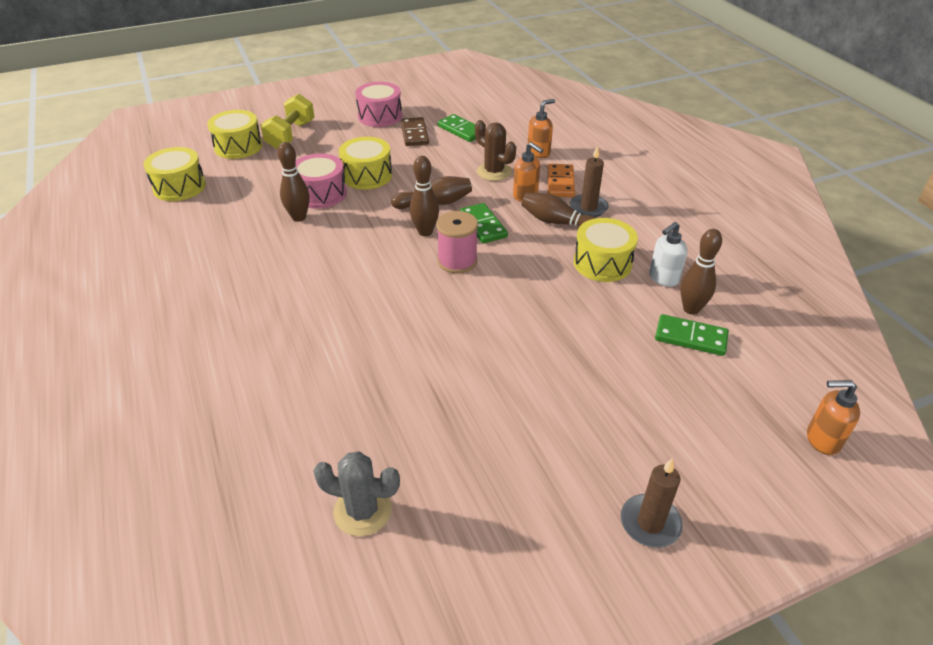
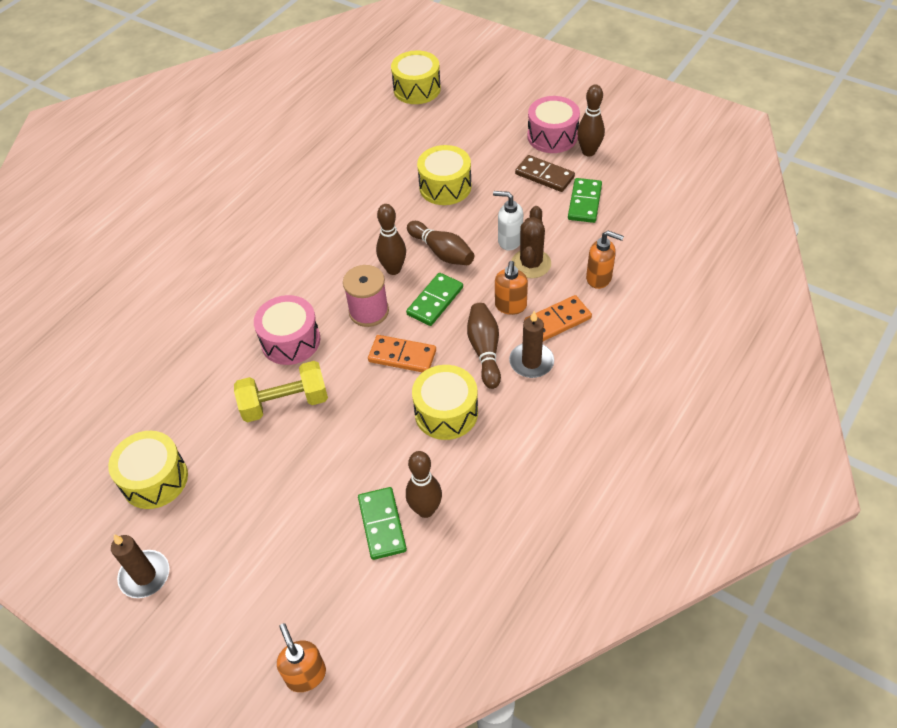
camera: 60 degrees right, 10 degrees up
(179, 187) = (333, 98): yellow drum -> yellow drum (154, 479)
(291, 135) = (463, 105): yellow dumbbell -> yellow dumbbell (285, 403)
(299, 217) = (350, 185): brown bowling pin -> brown bowling pin (588, 152)
(321, 194) = (393, 176): pink drum -> pink drum (290, 341)
(362, 511) = (73, 403): grey cactus -> none
(414, 134) = (544, 176): brown domino -> brown domino turned 75 degrees clockwise
(524, 262) = (402, 356): none -> orange domino
(663, 278) = (458, 469): white soap dispenser -> white soap dispenser (509, 240)

